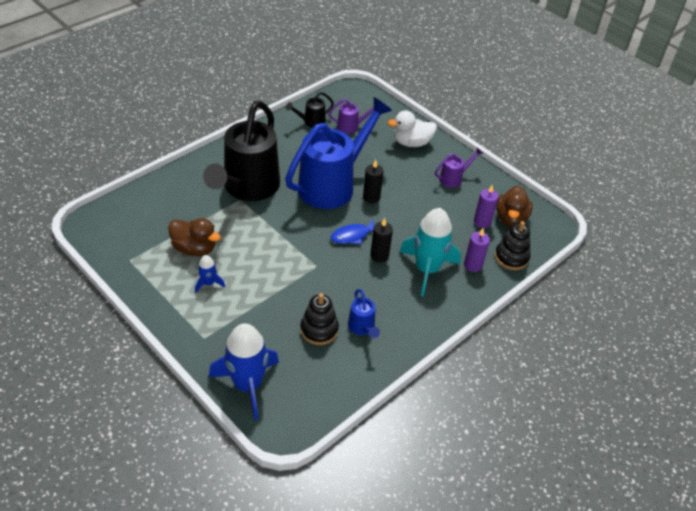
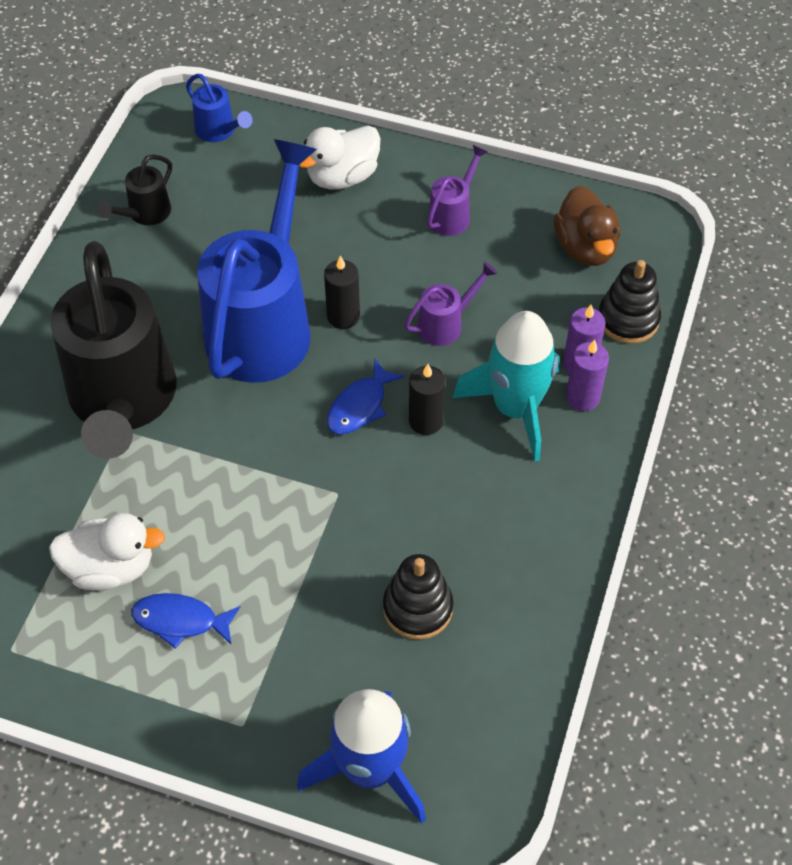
camera: 25 degrees left, 10 degrees up
(194, 248) = (111, 567): brown duck -> white duck
(208, 283) = (180, 620): blue rocket -> blue fish
(351, 126) = (221, 191): purple watering can -> purple watering can (446, 324)
(362, 328) = (482, 567): blue watering can -> blue watering can (219, 131)
(482, 222) = (546, 276): purple candle -> purple candle (582, 398)

